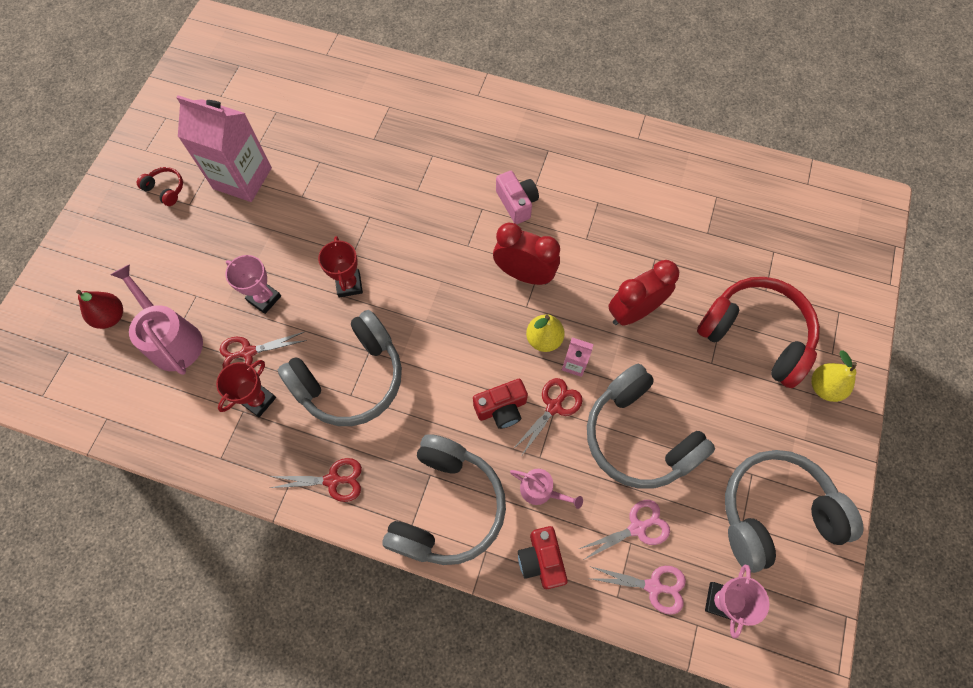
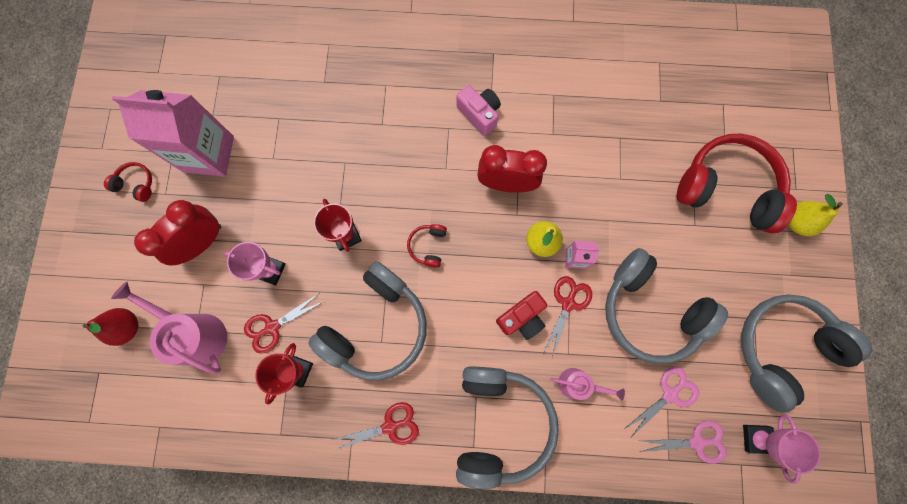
camera: 15 degrees left, 10 degrees up
(427, 314) = (428, 246): none -> red headphones
(541, 560) = (595, 446): red camera -> none
(633, 311) = (614, 194): red clock -> red clock (202, 242)

